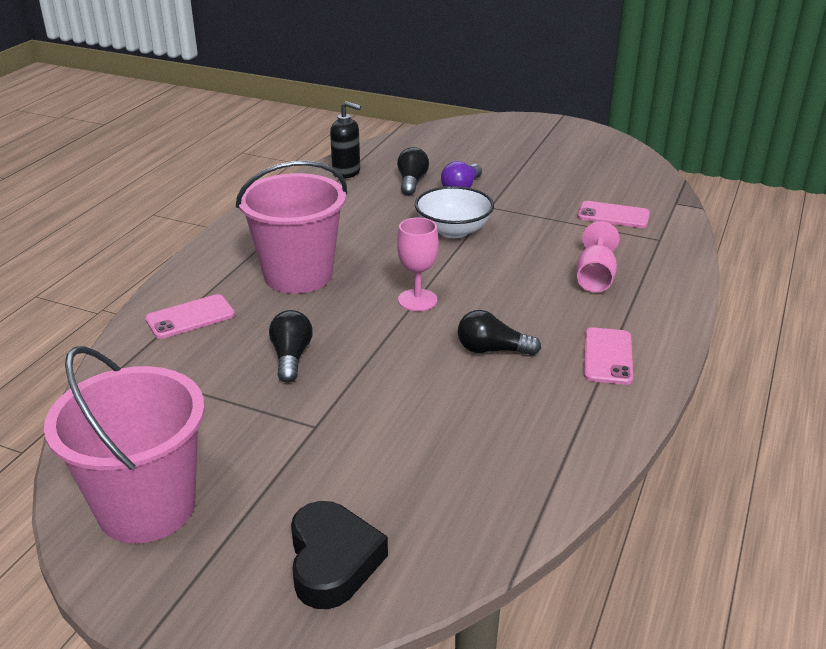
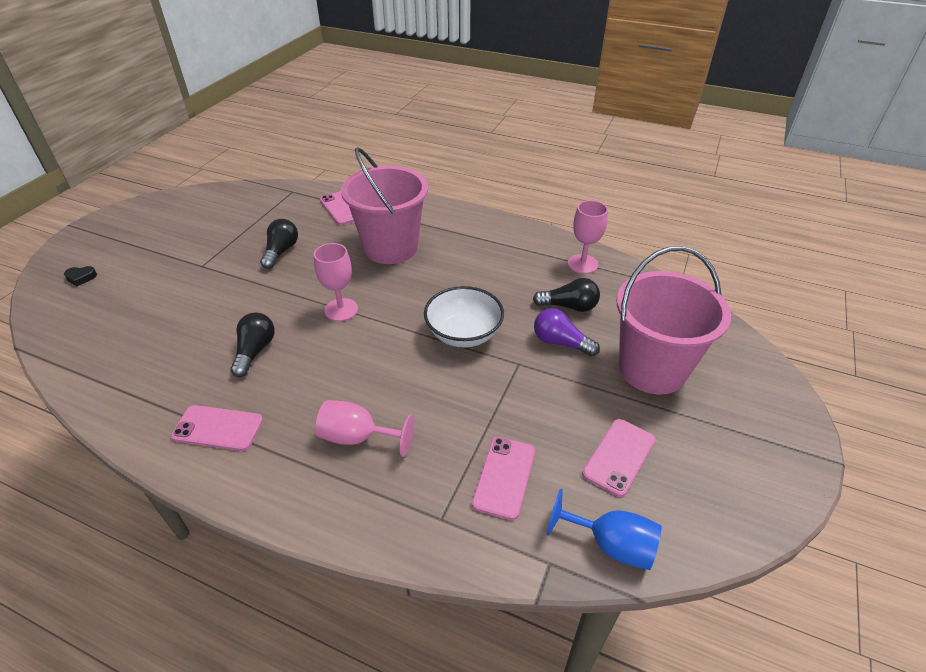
camera: 90 degrees right, 10 degrees up
(146, 507) = (163, 215): pink bucket -> pink bucket (652, 369)
(291, 357) = (281, 251): black light bulb -> black light bulb turned 75 degrees counterclockwise
(333, 561) = (81, 278): black heart -> black heart, size x0.44
(346, 172) = (582, 264): black soap dispenser -> pink goblet
(580, 175) = (619, 456): none -> pink phone
(653, 183) = (611, 544): none -> blue goblet

